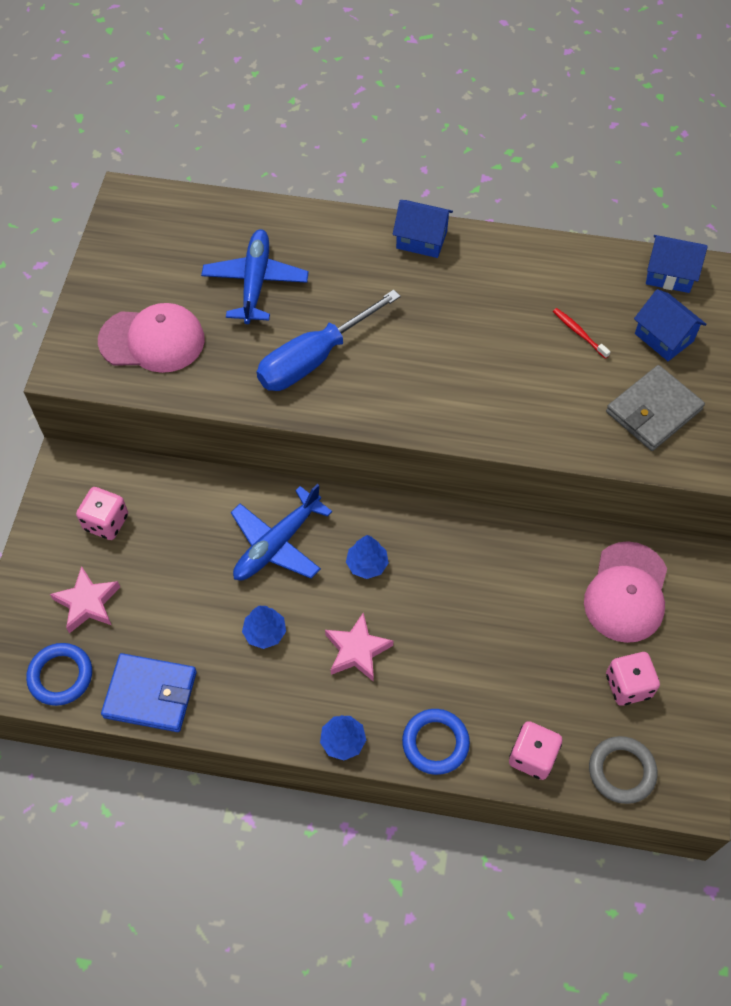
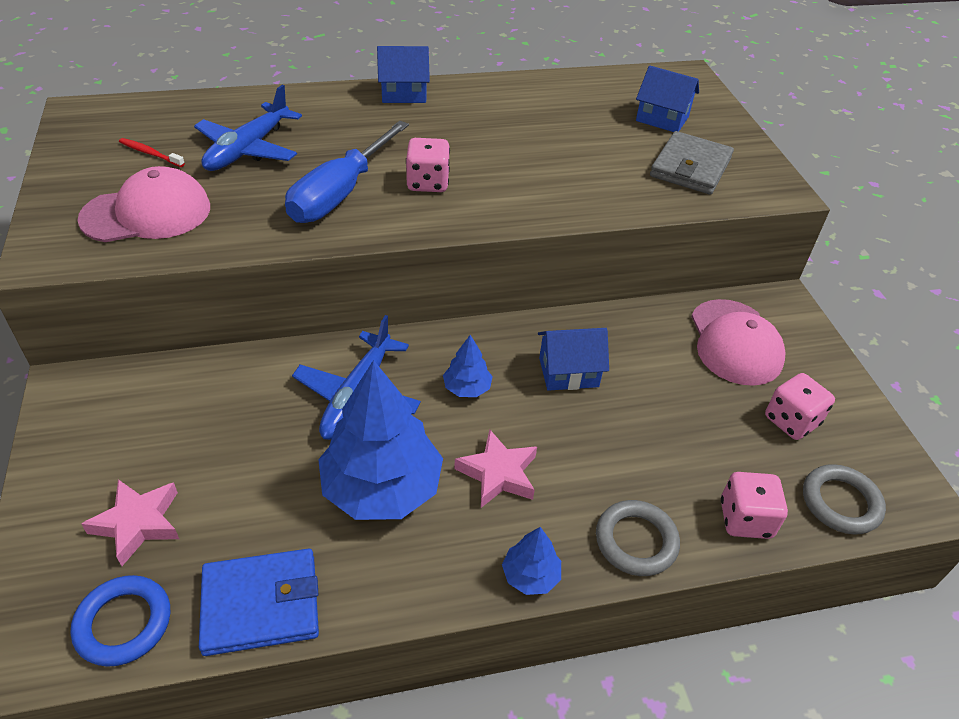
camera: 25 degrees left, 15 degrees down
(106, 522) = (137, 429): pink dice -> pink dice (427, 183)
(255, 283) = (248, 149): blue plane -> blue plane turned 135 degrees counterclockwise
(265, 632) = (382, 487): blue tree -> blue tree, size x2.19
(435, 743) = (636, 541): blue ring -> grey ring
(579, 333) = (588, 129): red toothbrush -> red toothbrush (150, 153)
(669, 274) = (637, 80): blue house -> blue house (568, 372)

